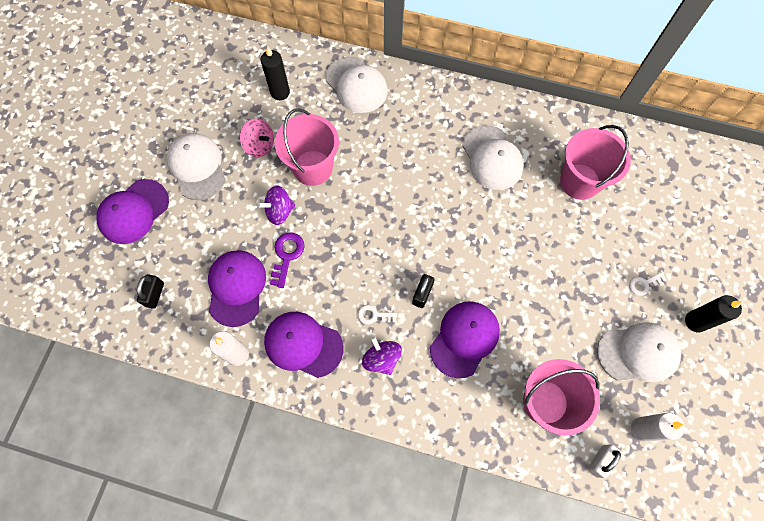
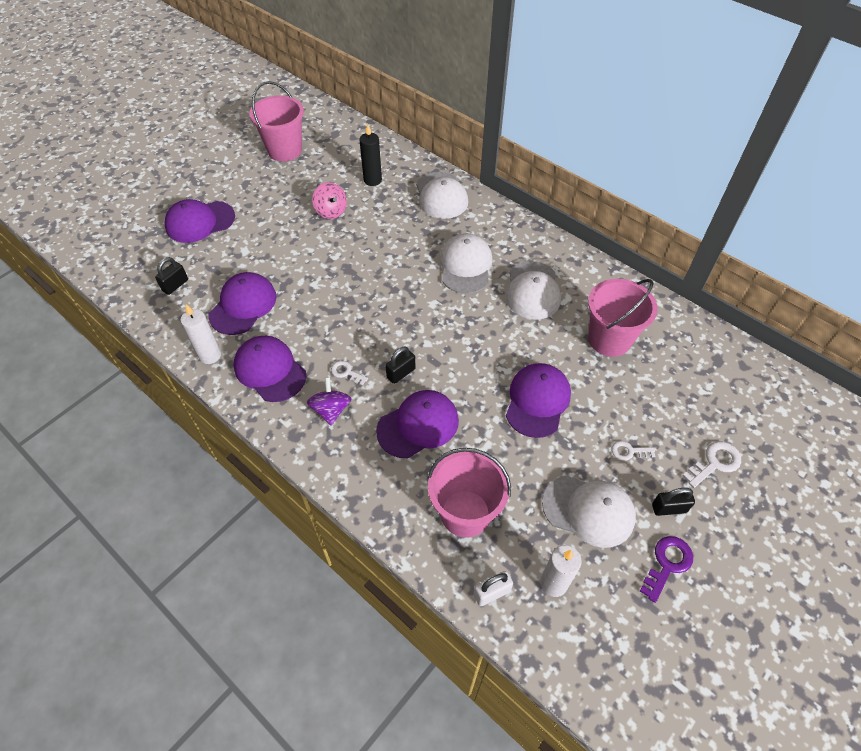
camera: 25 degrees right, 15 degrees down
(197, 167) = (270, 209): white cap -> white cap (465, 266)
(279, 211) = (316, 263): purple spinning top -> none
(287, 255) = (301, 297): purple key -> purple key (667, 564)
(312, 168) = (365, 242): pink bucket -> pink bucket (284, 150)
(550, 269) = (537, 401): none -> purple cap
(695, 321) = (669, 508): black candle -> black padlock
(711, 264) = (715, 463): none -> white key

